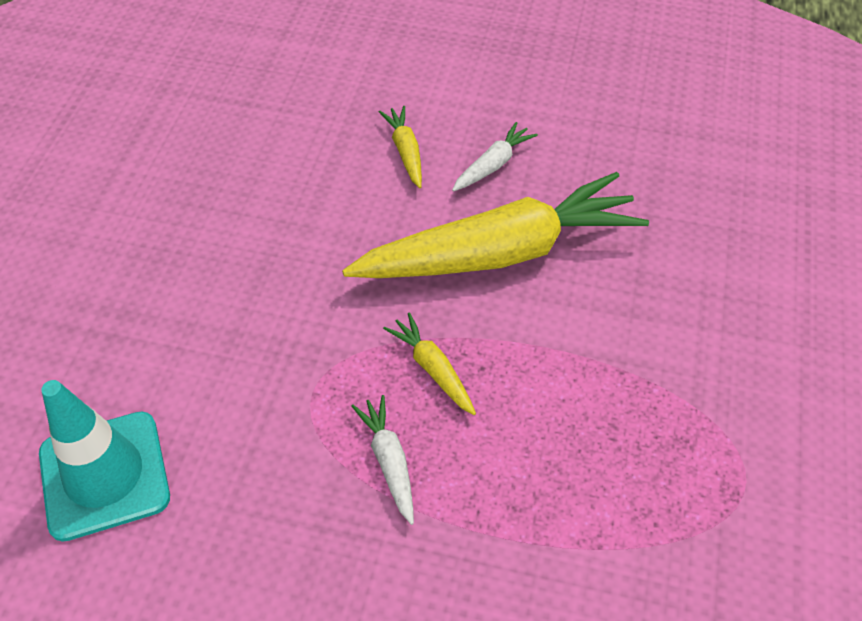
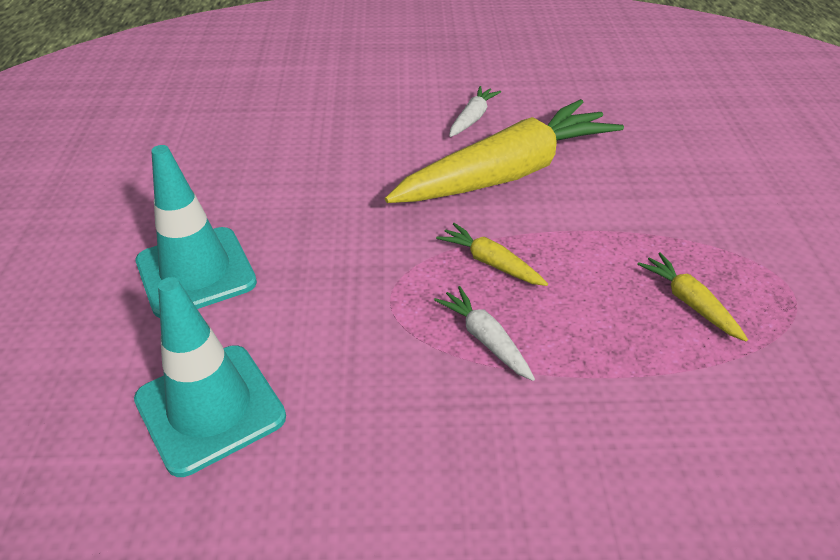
camera: 15 degrees left, 10 degrees down
(135, 314) = (196, 272): none -> turquoise traffic cone
(405, 152) = (396, 120): yellow carrot -> yellow carrot (689, 302)

